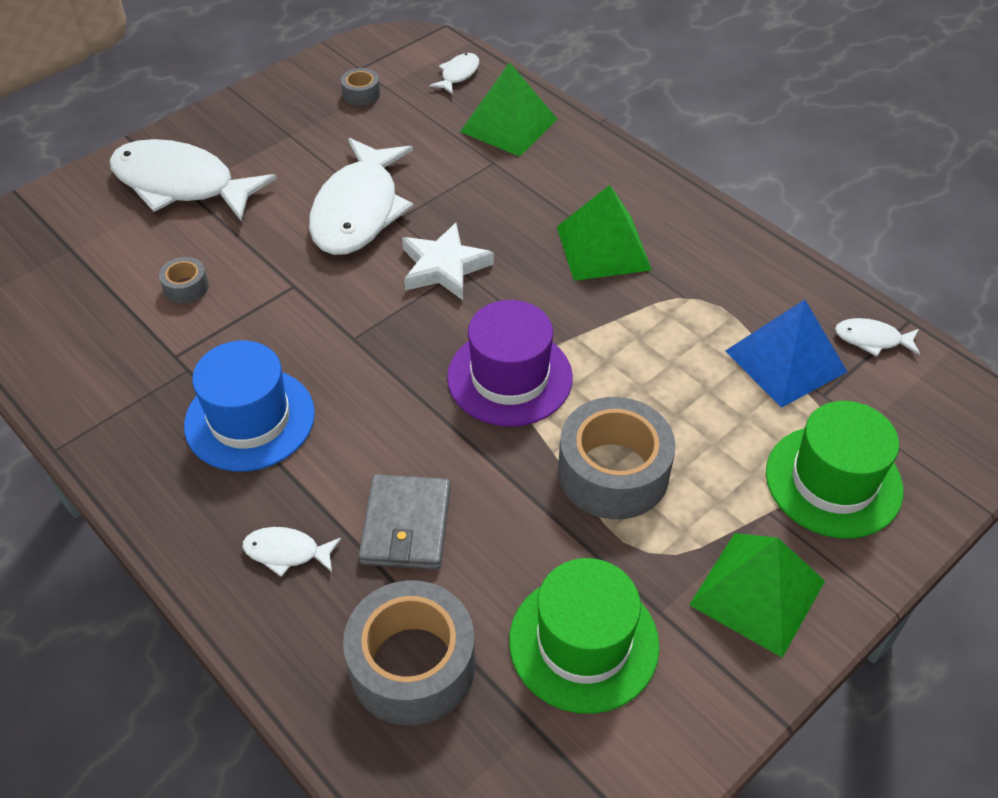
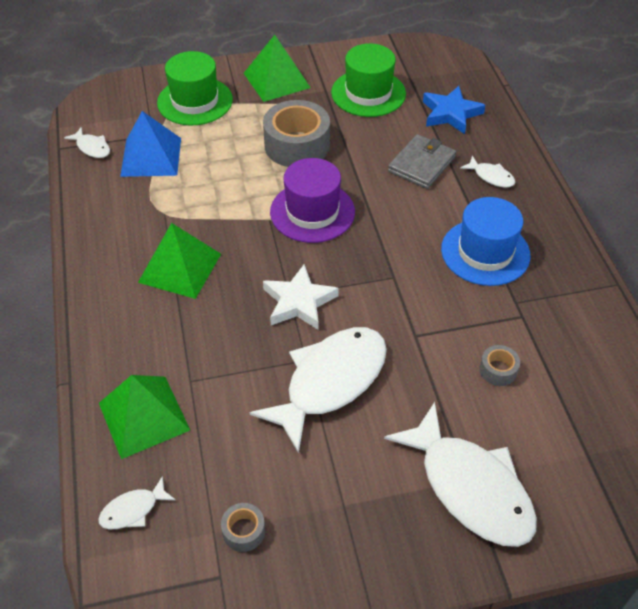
camera: 150 degrees left, 0 degrees up
(412, 665) = (450, 113): grey tape -> blue star

